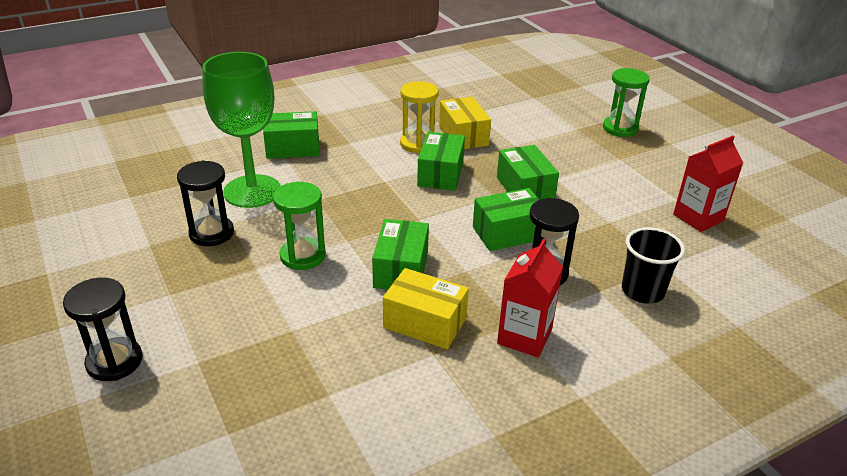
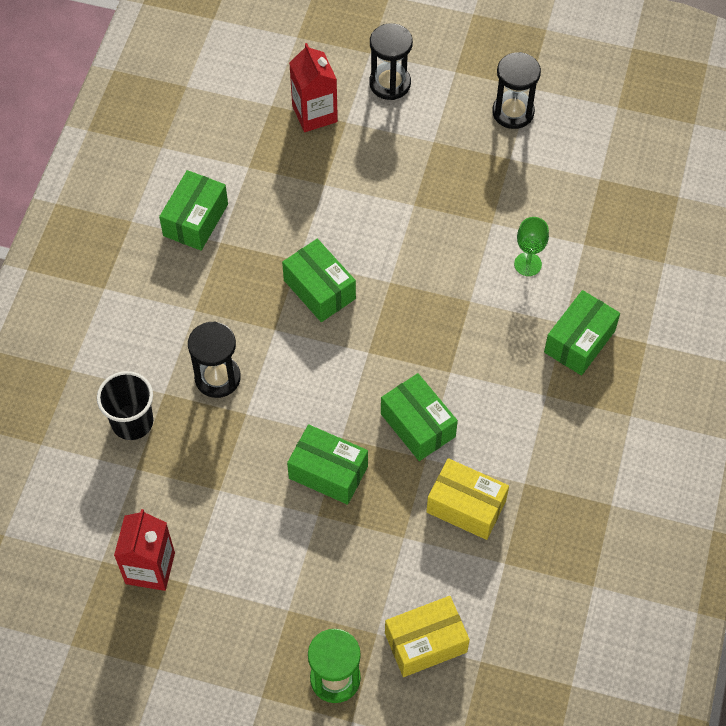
camera: 135 degrees right, 25 degrees up
(211, 233) = (488, 203): black hourglass -> black hourglass (513, 112)
(252, 191) = (527, 264): green goblet -> green goblet, size x0.45
(303, 256) = (399, 241): green hourglass -> none
(418, 144) = (488, 451): yellow hourglass -> none
(425, 323) = (252, 260): yellow box -> yellow box (425, 642)
(508, 233) = (285, 398): green box -> green box (195, 220)
(524, 337) = (178, 304): red carton -> red carton (314, 114)

